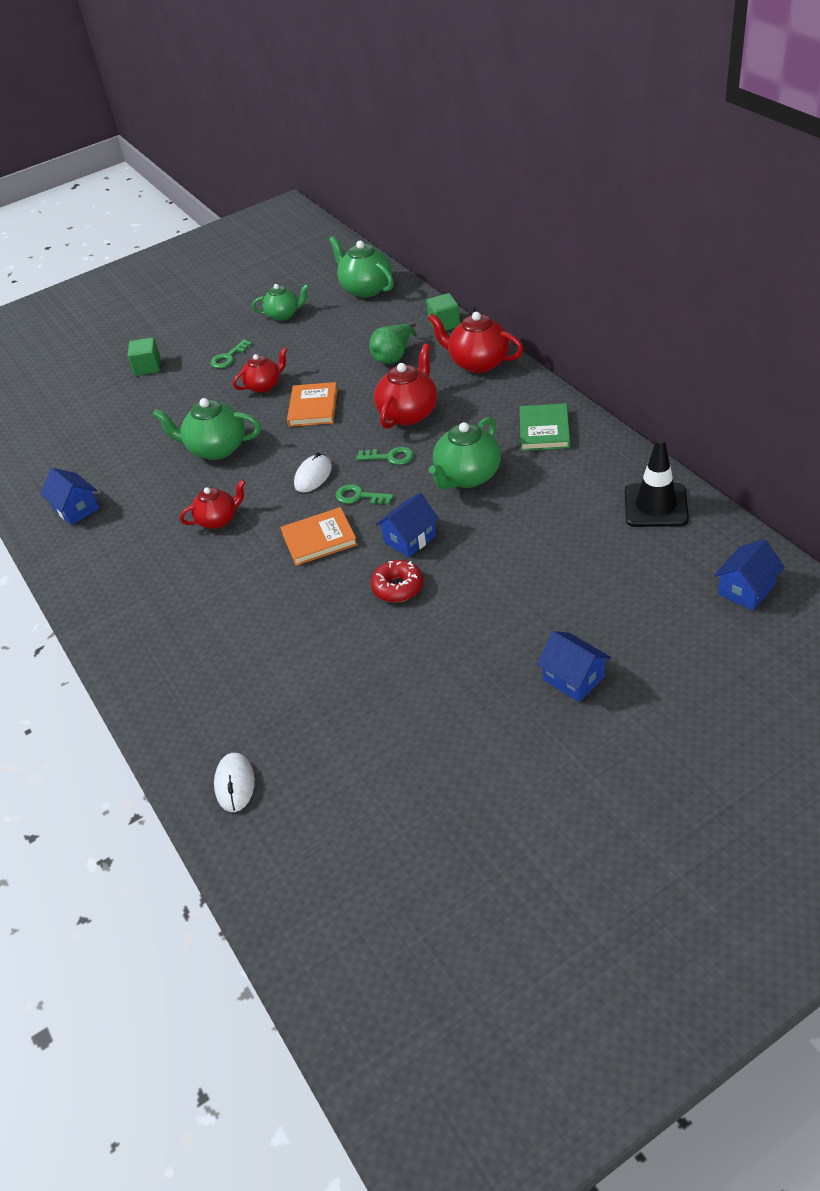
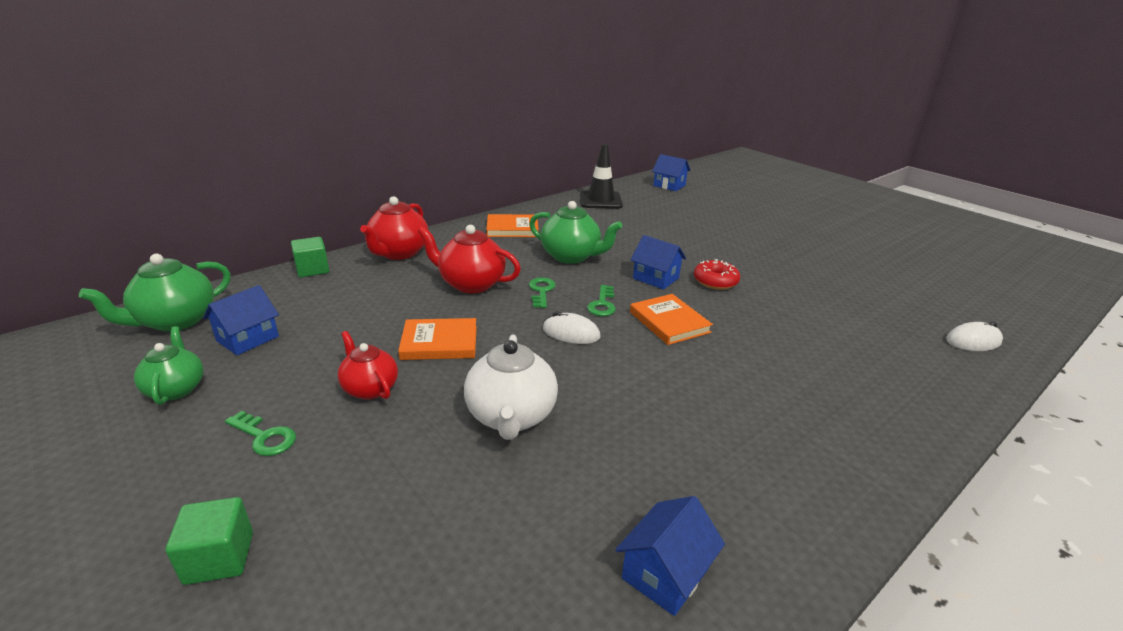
camera: 105 degrees left, 15 degrees down
(216, 448) = (511, 417): green teapot -> white teapot
(218, 519) = (655, 395): red teapot -> none
(394, 356) = (359, 295): green pear -> none
(544, 430) = (512, 229): green book -> orange book
(573, 678) = (765, 225): blue house -> blue house (247, 339)

